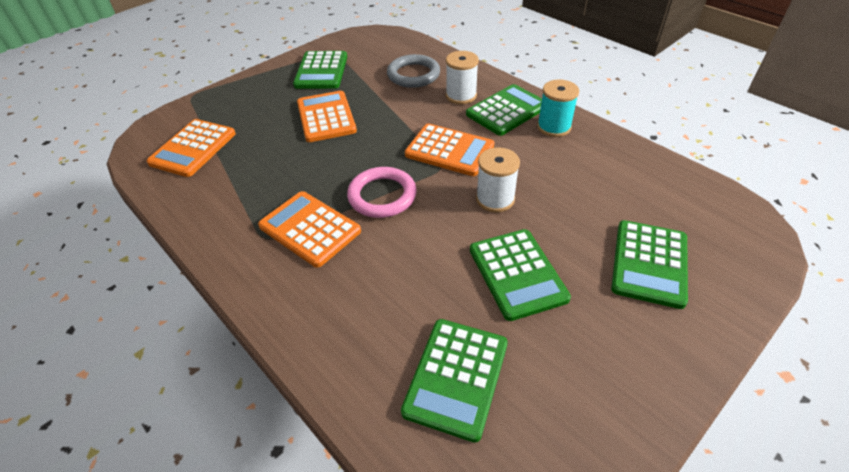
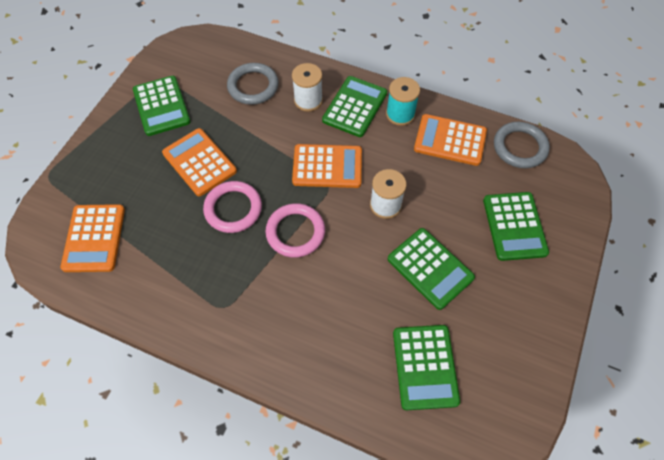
camera: 25 degrees left, 15 degrees up
(310, 229) = (254, 285): orange calculator -> orange calculator (450, 140)
(333, 160) = (233, 209): none -> pink ring
(689, 188) = (520, 147): none -> grey ring

